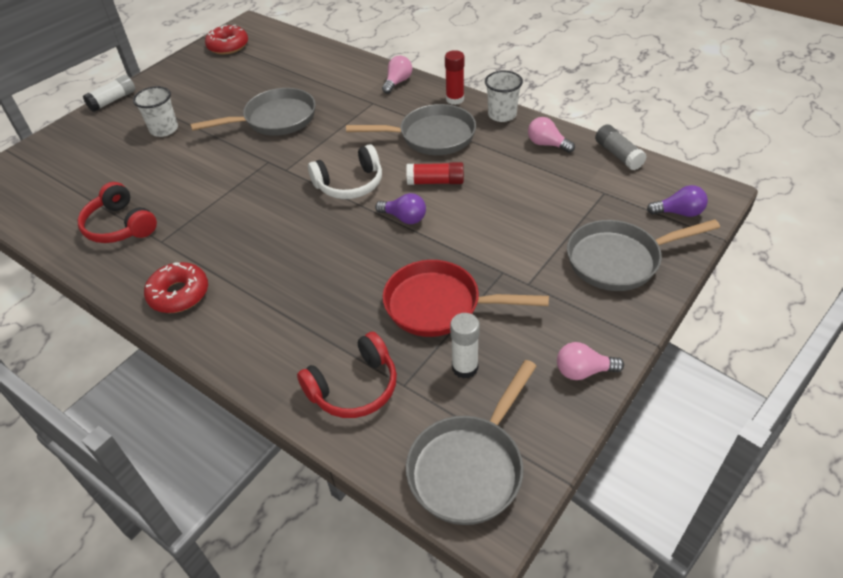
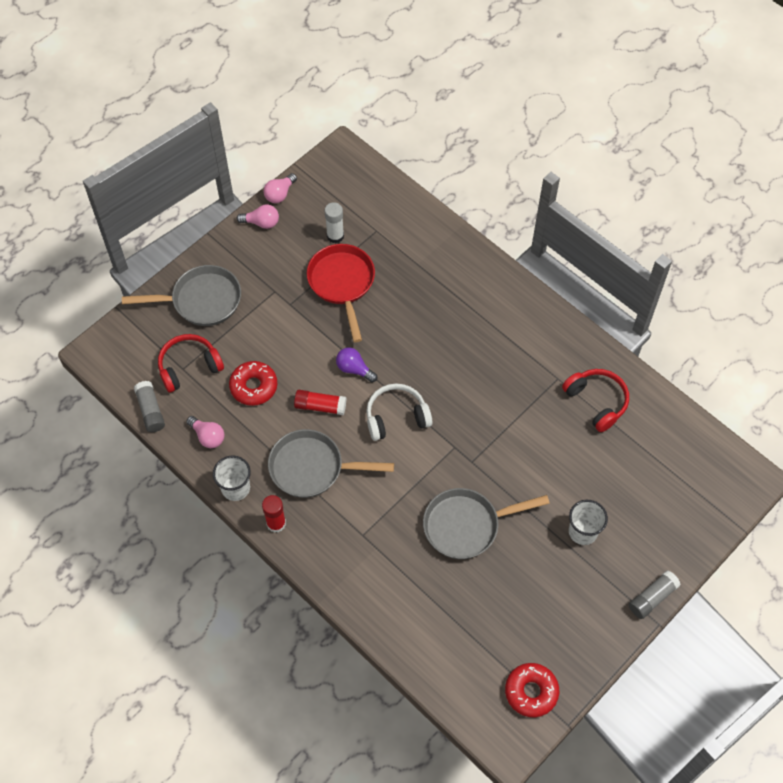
camera: 175 degrees left, 15 degrees up
(113, 100) = (652, 598): white glue stick -> grey glue stick
(179, 294) = (534, 323): red donut -> red donut (254, 386)
(354, 387) = (408, 233): red headphones -> red headphones (189, 367)
(397, 82) = (331, 567): pink light bulb -> pink light bulb (280, 194)
(439, 305) = (342, 283): red pan -> red pan turned 120 degrees counterclockwise
(469, 467) = (346, 178): grey pan -> none
(679, 212) = (134, 337): purple light bulb -> none

